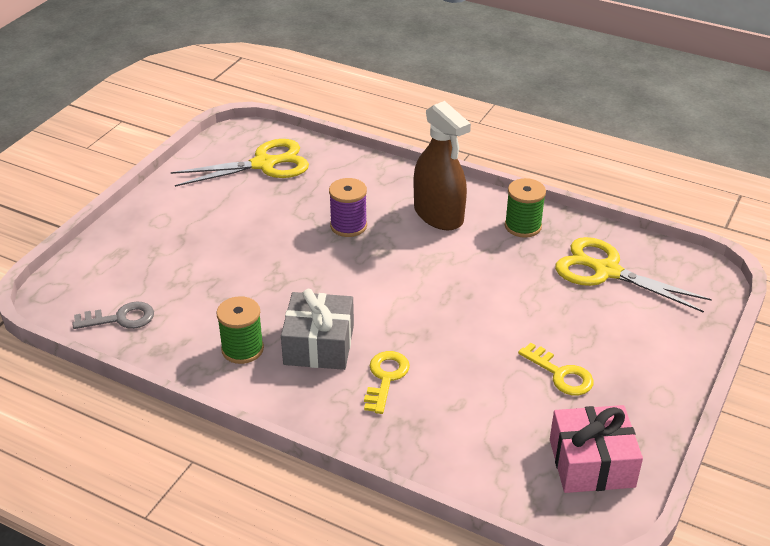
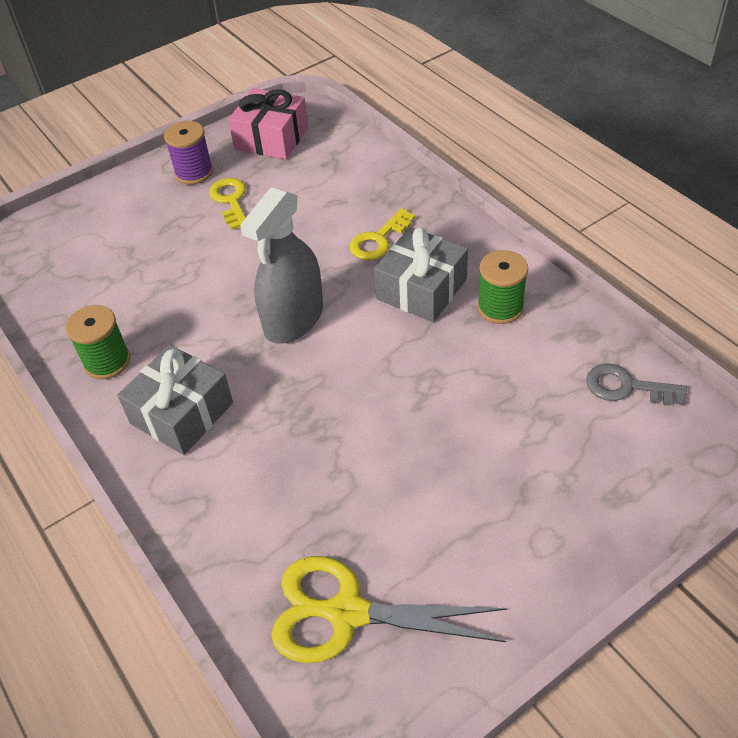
camera: 150 degrees left, 10 degrees up
(348, 226) = (299, 435): purple spool -> purple spool (194, 172)
(410, 291) = (294, 319): none -> grey spray bottle
(438, 215) = (182, 413): brown spray bottle -> grey gift
(607, 271) = (87, 279): yellow scissors -> none

